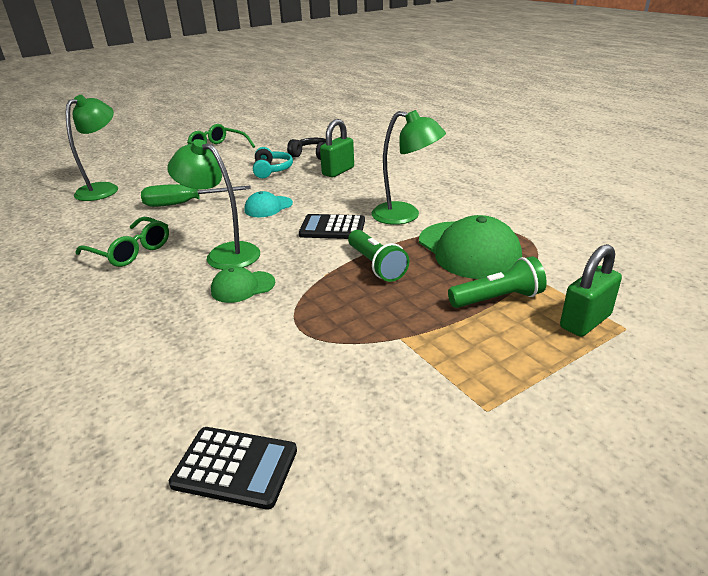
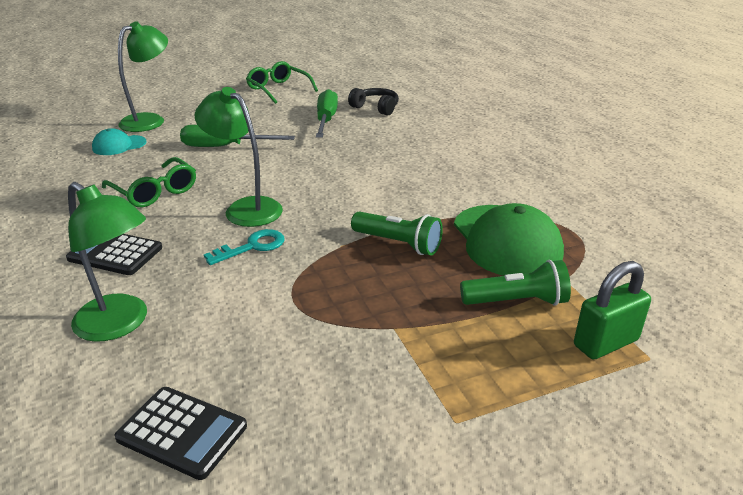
camera: 10 degrees right, 0 degrees up
(242, 287) = (252, 247): green cap -> turquoise key
(268, 207) = (308, 162): turquoise cap -> turquoise cap (119, 145)
(271, 170) = (326, 120): turquoise headphones -> green screwdriver
(332, 228) = (367, 195): black calculator -> black calculator (115, 253)
(338, 171) = (397, 130): green padlock -> none
(376, 265) = (398, 244): green flashlight -> green flashlight turned 45 degrees counterclockwise
(405, 216) = (451, 191): green lamp -> green lamp (120, 324)

